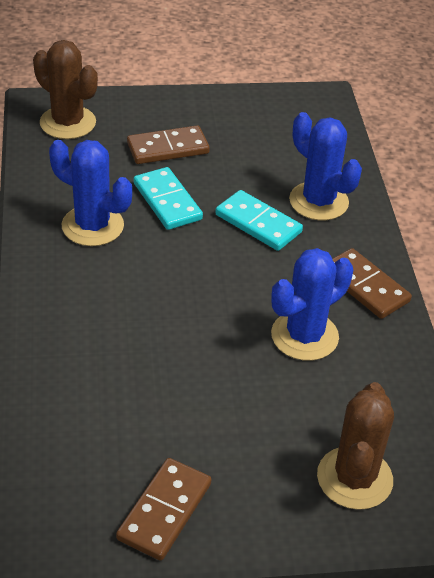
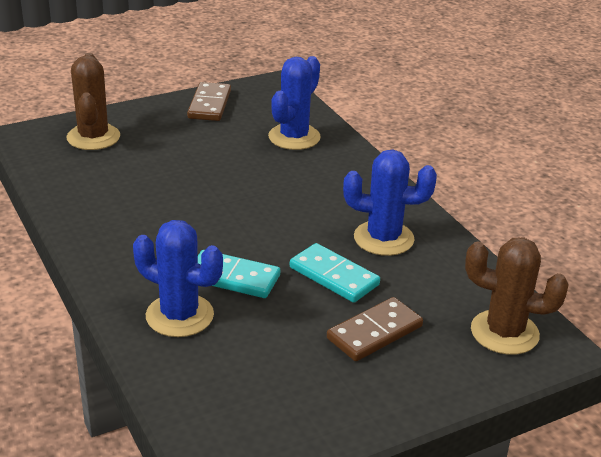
camera: 160 degrees right, 10 degrees down
(304, 336) = (154, 202): blue cactus -> blue cactus (294, 137)
(365, 286) = (110, 248): brown domino -> none

